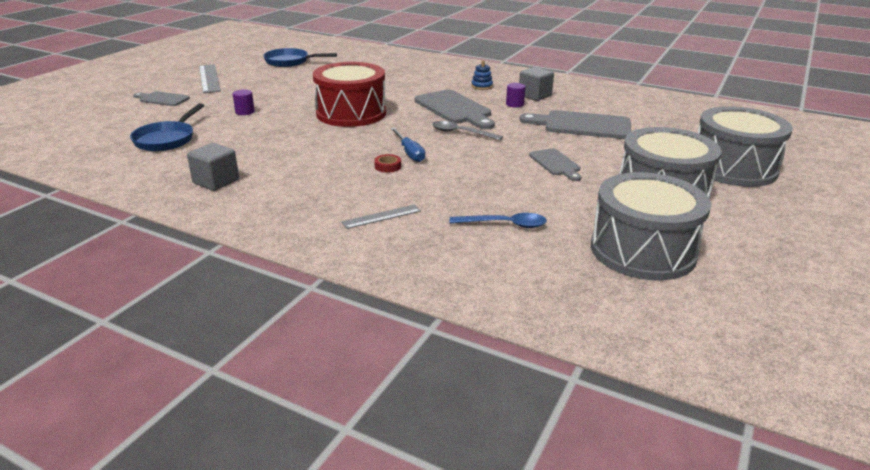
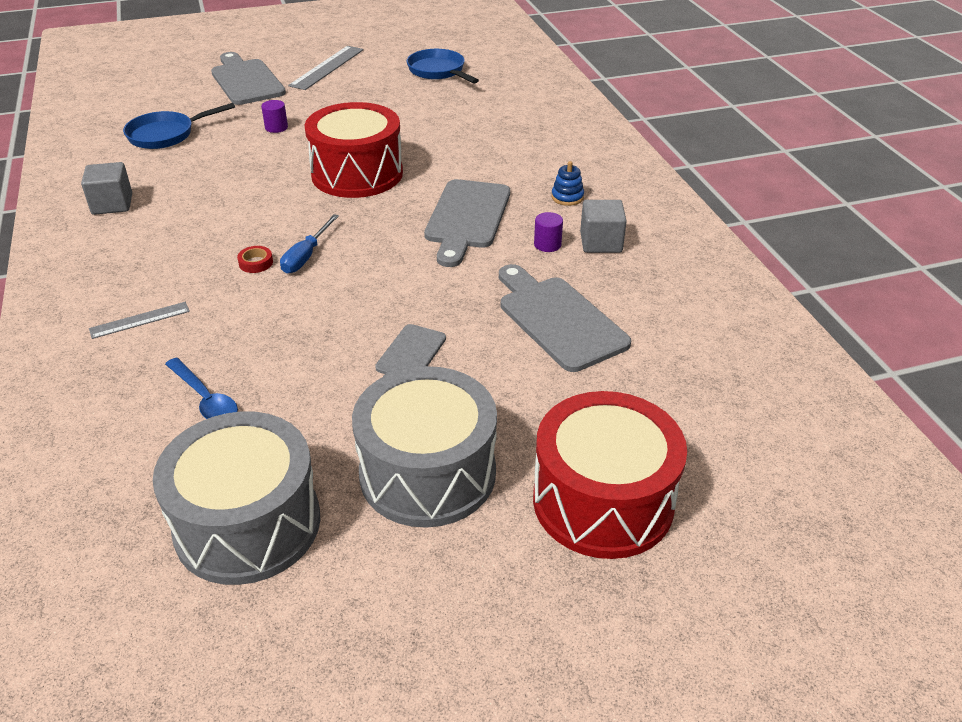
camera: 45 degrees right, 10 degrees up
(162, 99) = (246, 80): grey cutting board -> grey cutting board, size x1.76
(381, 216) = (140, 320): grey ruler -> grey ruler turned 45 degrees counterclockwise
(461, 133) = (404, 256): grey spoon -> none
(733, 168) = (603, 501): grey drum -> red drum

